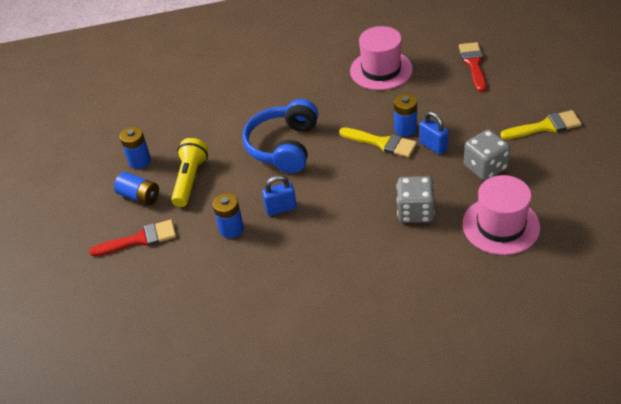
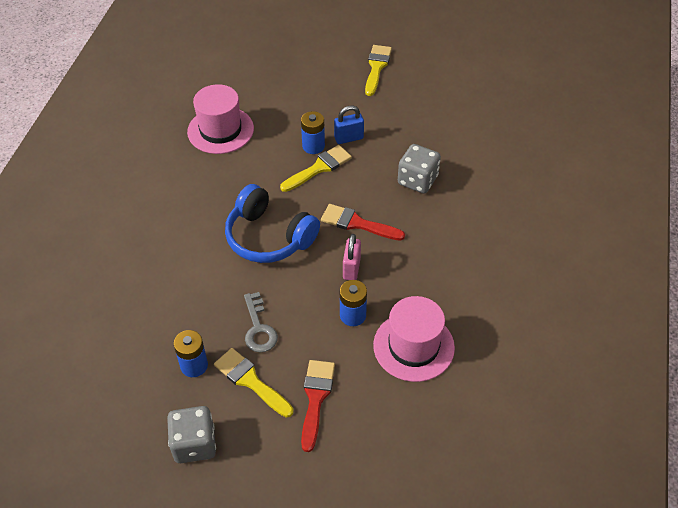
camera: 70 degrees left, 5 degrees up
(139, 196) = (251, 381): blue battery -> yellow brush
(190, 180) = (258, 328): yellow flashlight -> grey key
(281, 208) = (351, 268): blue padlock -> pink padlock
(473, 64) = (267, 72): red brush -> red brush (357, 223)
(485, 167) = (397, 119): grey dice -> grey dice (194, 444)
(500, 225) = (465, 138): pink hat -> pink hat (413, 346)

